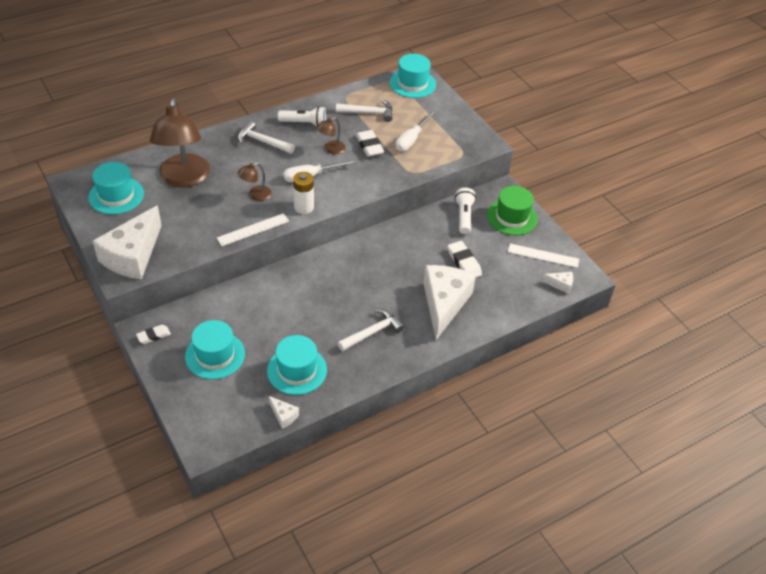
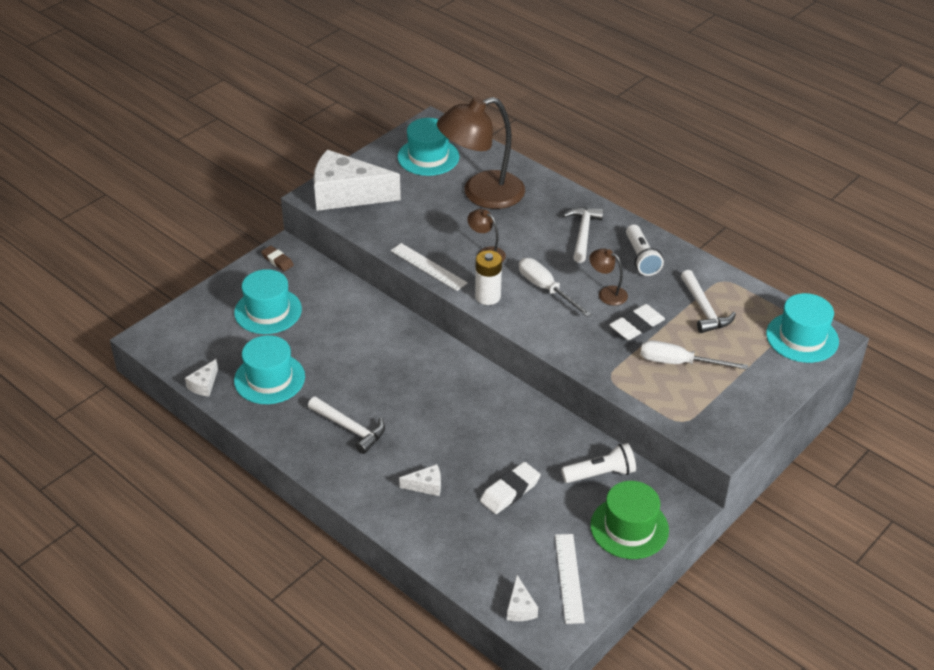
camera: 75 degrees right, 5 degrees down
(153, 336) = (277, 260): white eraser -> brown eraser
(444, 303) = (426, 486): white cheese -> white cheese, size x0.41

